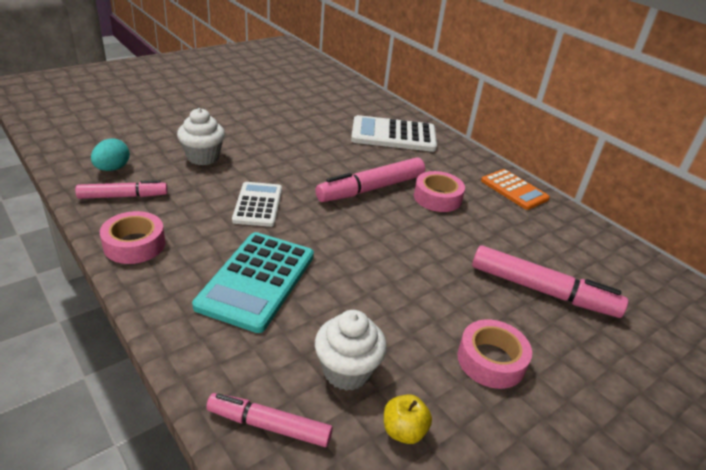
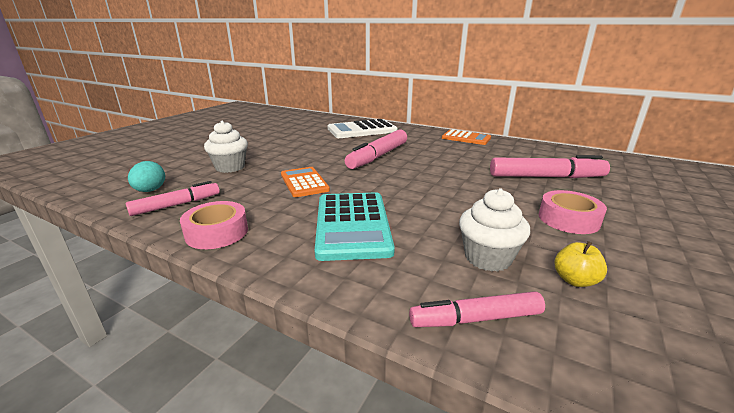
camera: 20 degrees left, 10 degrees down
(258, 205) = (304, 182): white calculator -> orange calculator
(437, 198) = (426, 151): pink tape -> none

